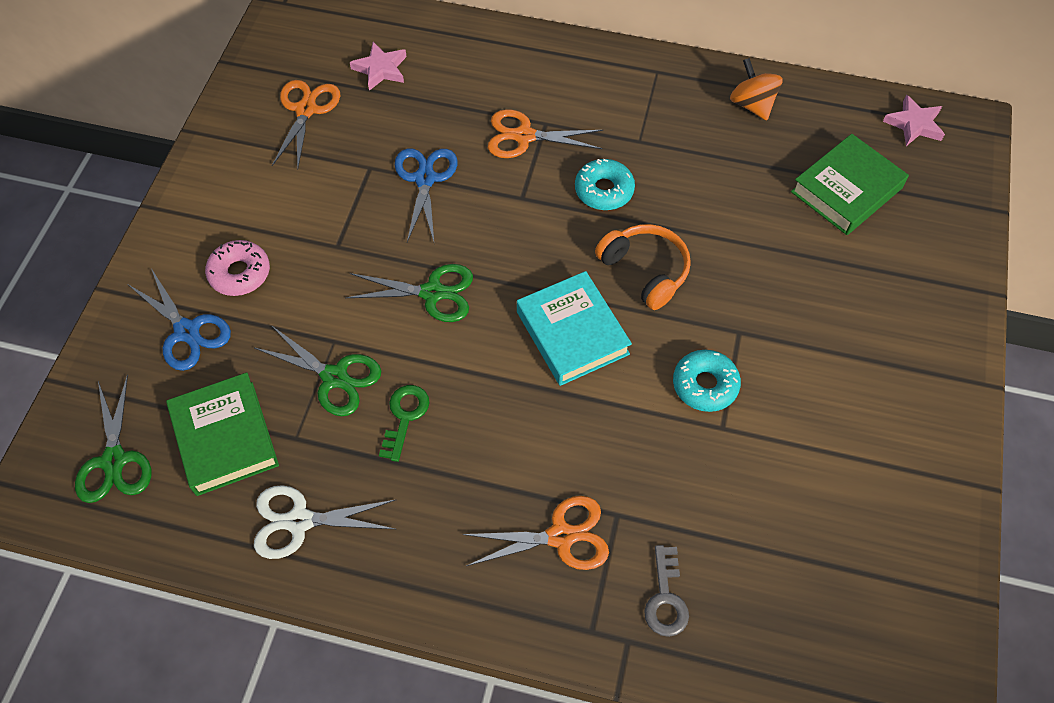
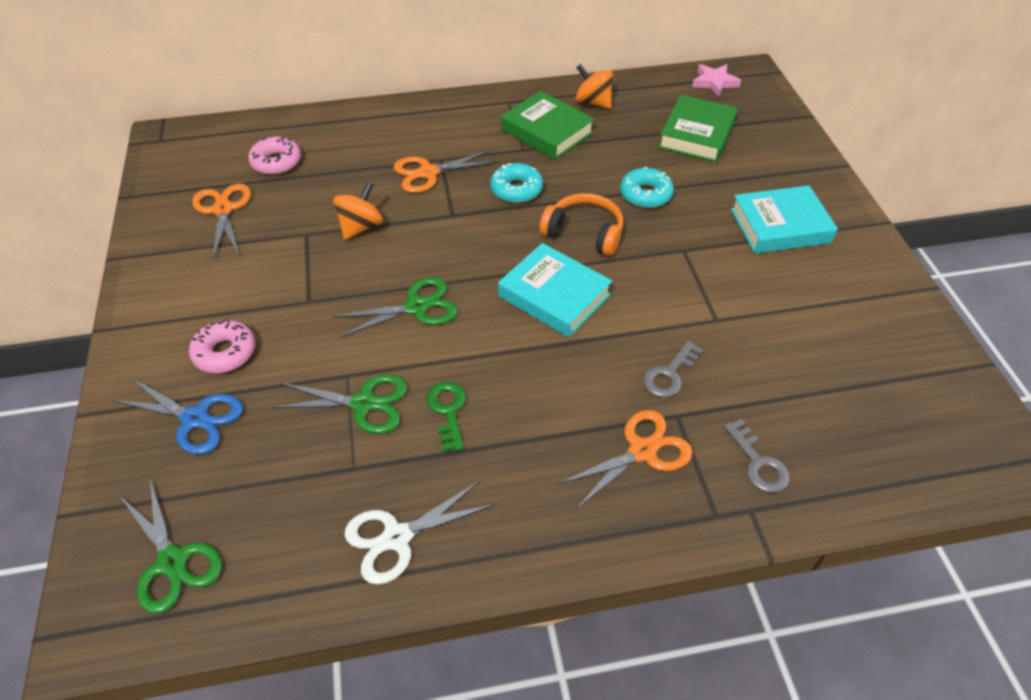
camera: 25 degrees left, 10 degrees down
(225, 438) = (282, 495): green book -> green book (547, 131)
(381, 69) = (276, 162): pink star -> pink donut
(425, 179) = (361, 227): blue scissors -> orange spinning top
(636, 468) = (669, 374): none -> grey key
(705, 385) = (683, 295): turquoise donut -> turquoise donut (645, 194)
(866, 344) = (780, 226): none -> turquoise book

